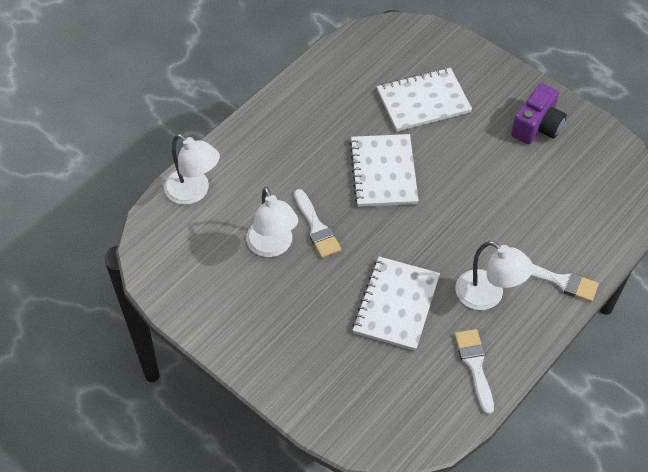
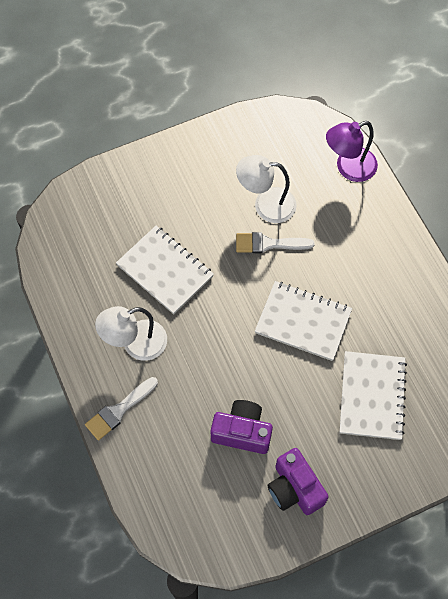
camera: 115 degrees right, 10 degrees up
(194, 192) = (348, 168): white lamp -> purple lamp
(475, 366) = (80, 302): white brush -> none
(515, 179) = (242, 432): none -> purple camera

